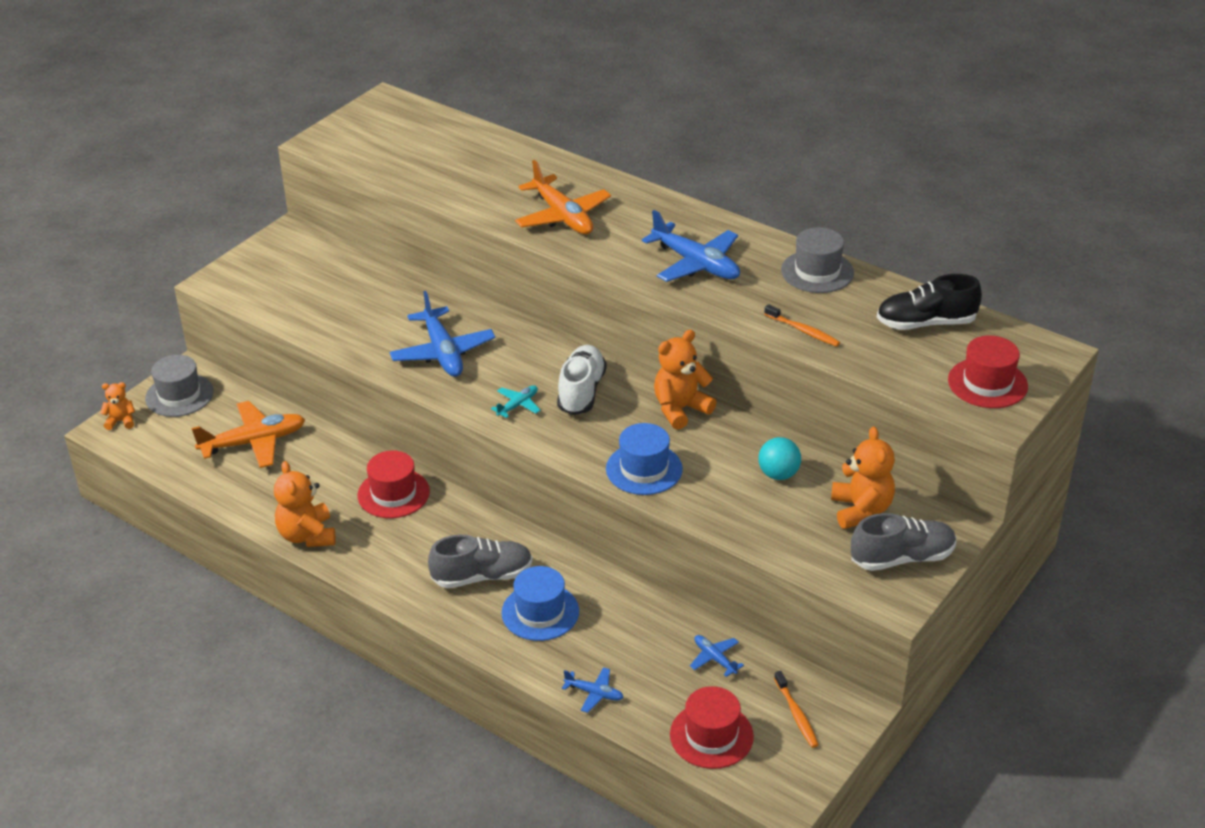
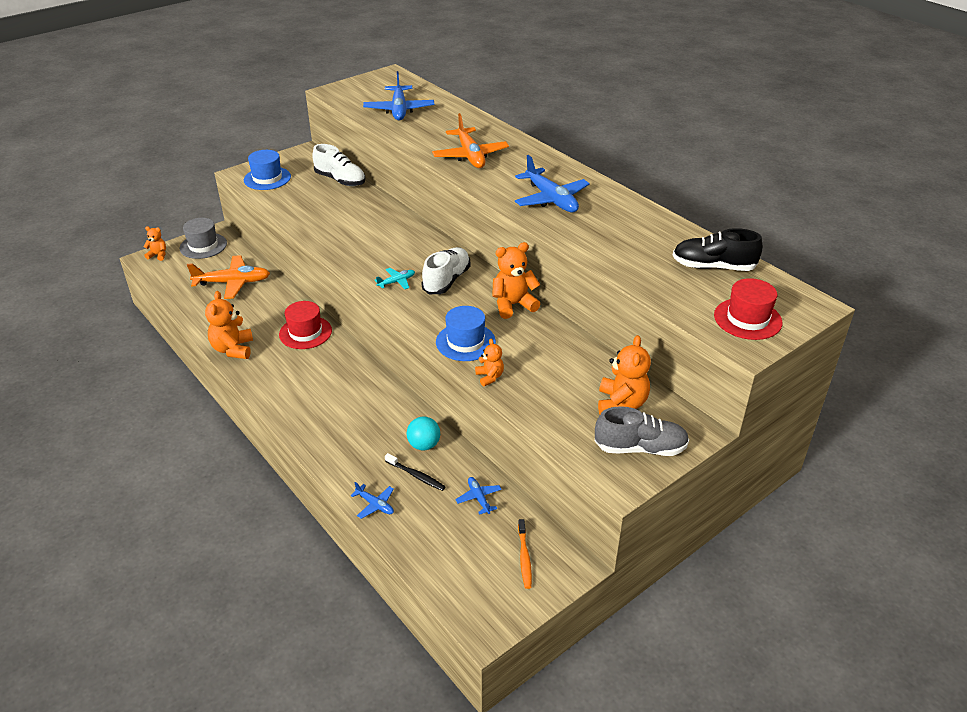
camera: 15 degrees right, 0 degrees up
(364, 269) = (340, 180): none -> white shoe
(443, 352) = (363, 239): blue plane -> blue plane (399, 110)
(482, 576) = (336, 401): grey shoe -> none
(540, 612) = (365, 435): blue hat -> blue hat (267, 178)
(627, 648) = (416, 476): none -> black toothbrush
(694, 508) = (489, 377): none -> orange teddy bear
(711, 735) = (449, 559): red hat -> none
(778, 474) = (567, 364): turquoise ball -> turquoise ball (424, 445)
(803, 331) = (611, 256): orange toothbrush -> none
(817, 272) = (641, 218): grey hat -> none

